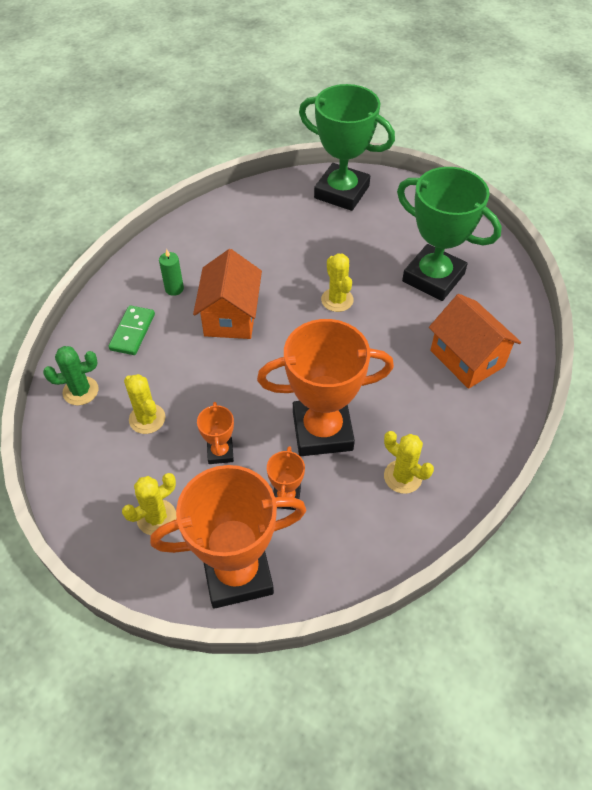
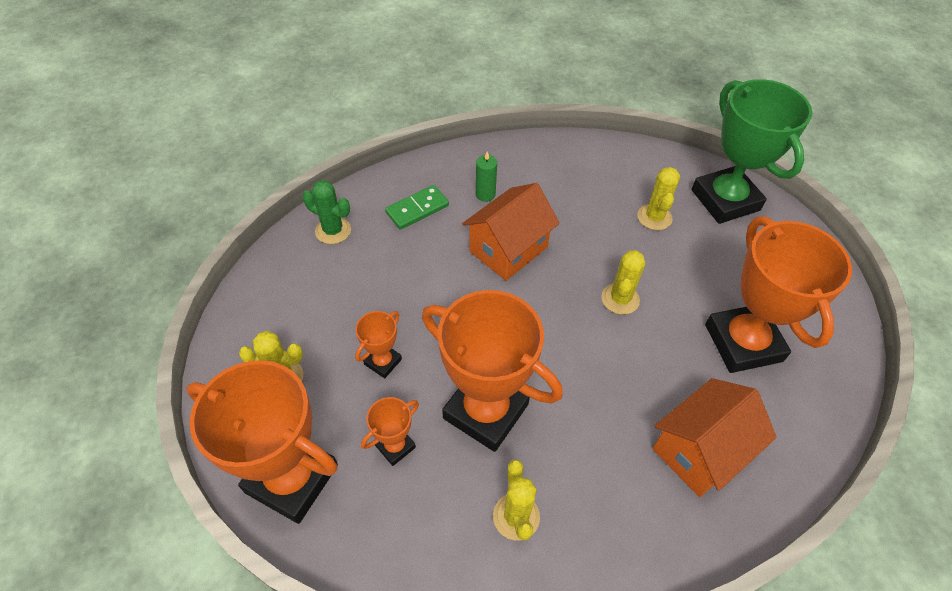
camera: 40 degrees right, 0 degrees up
(147, 419) = (357, 289): yellow cactus -> yellow cactus (654, 217)
(433, 277) = (743, 343): green trophy -> orange trophy
(467, 358) = (700, 451): orange house -> orange house turned 45 degrees clockwise

